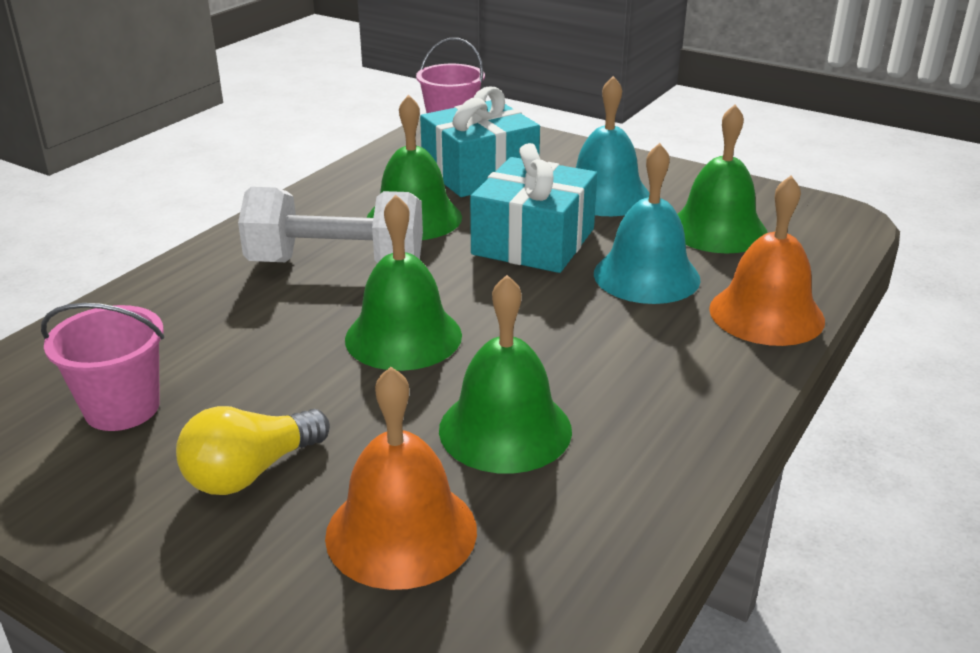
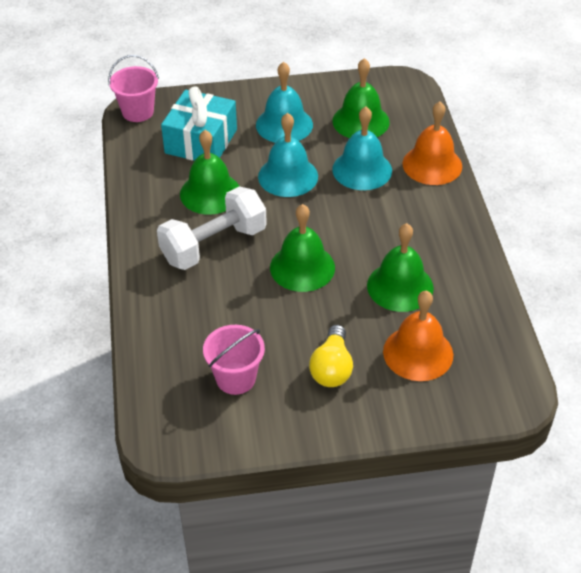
camera: 40 degrees left, 15 degrees up
(533, 241) = (288, 176): turquoise gift -> turquoise bell

